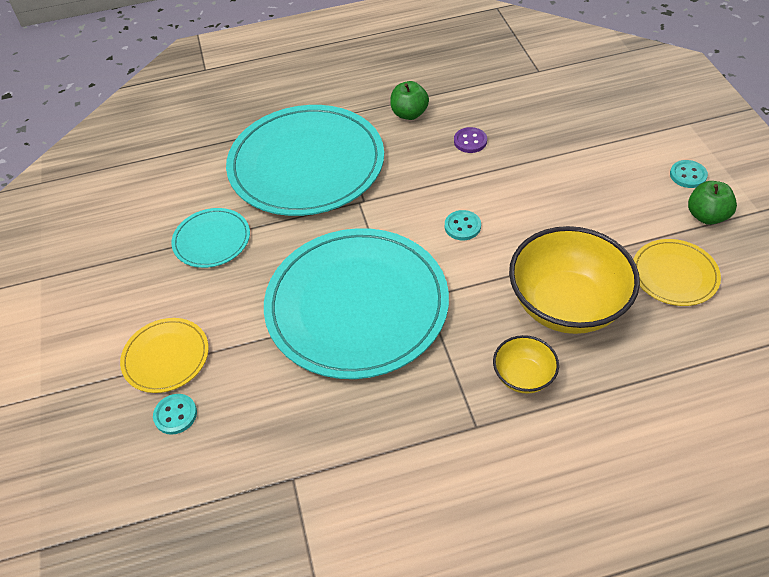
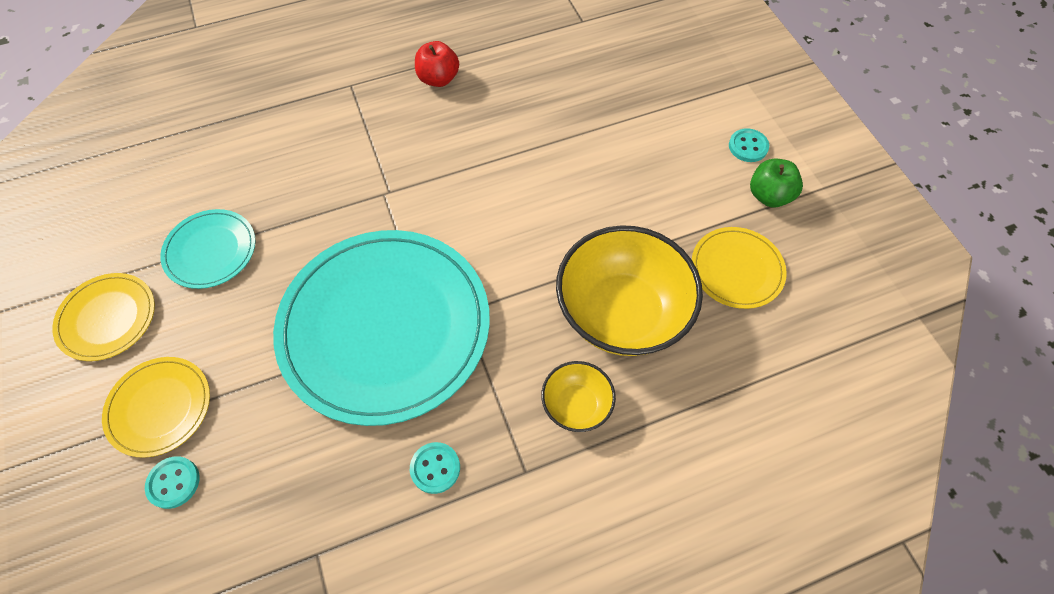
camera: 10 degrees left, 10 degrees up
(126, 287) = (107, 318): none -> yellow plate
(306, 164) = (320, 147): turquoise plate -> none
(409, 114) = (438, 79): green apple -> red apple
(462, 226) = (503, 220): turquoise button -> turquoise button (435, 468)
(470, 141) = (508, 112): purple button -> none

